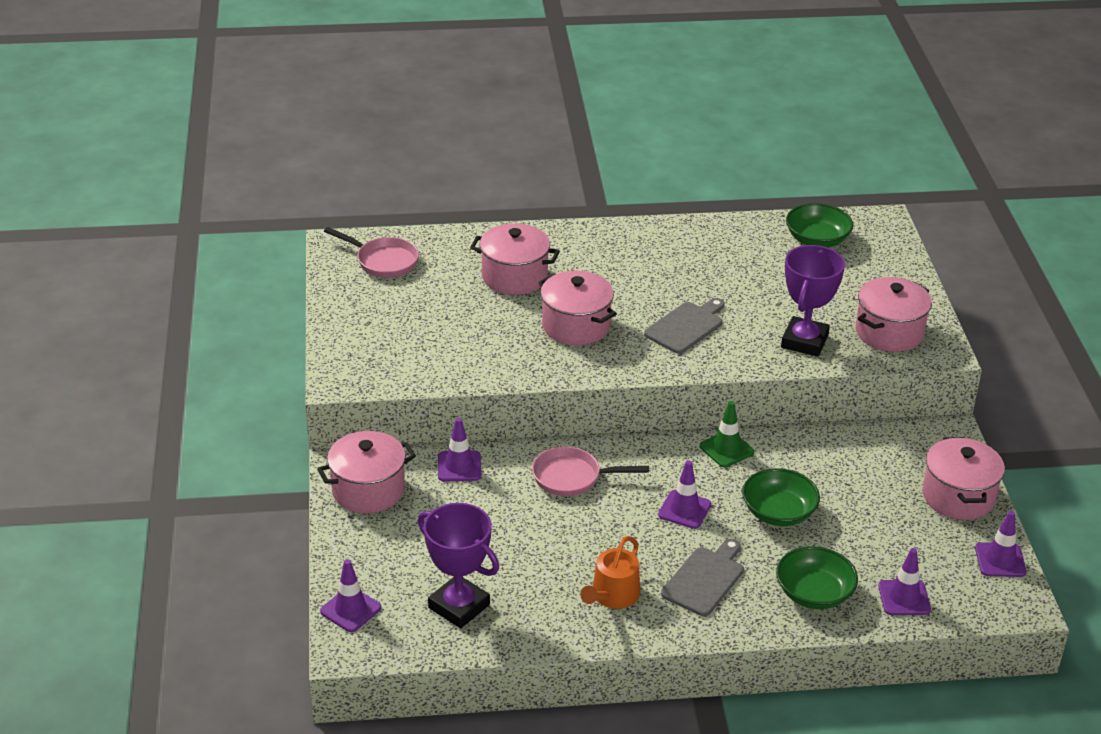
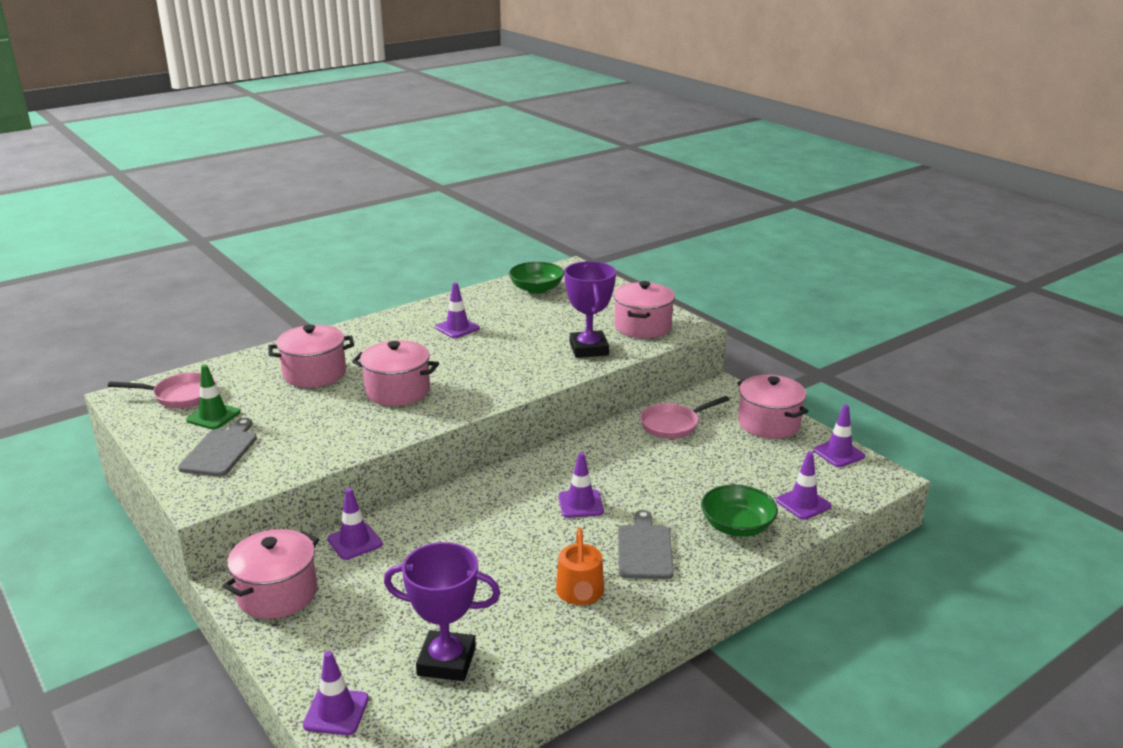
camera: 30 degrees left, 10 degrees down
(572, 477) = (465, 514): pink pan -> pink pan (673, 425)
(686, 326) = (489, 365): grey cutting board -> grey cutting board (221, 450)
(691, 266) = (457, 328): none -> purple traffic cone
(726, 449) = (574, 450): green traffic cone -> green traffic cone (213, 416)
(778, 512) = (655, 479): green bowl -> none

